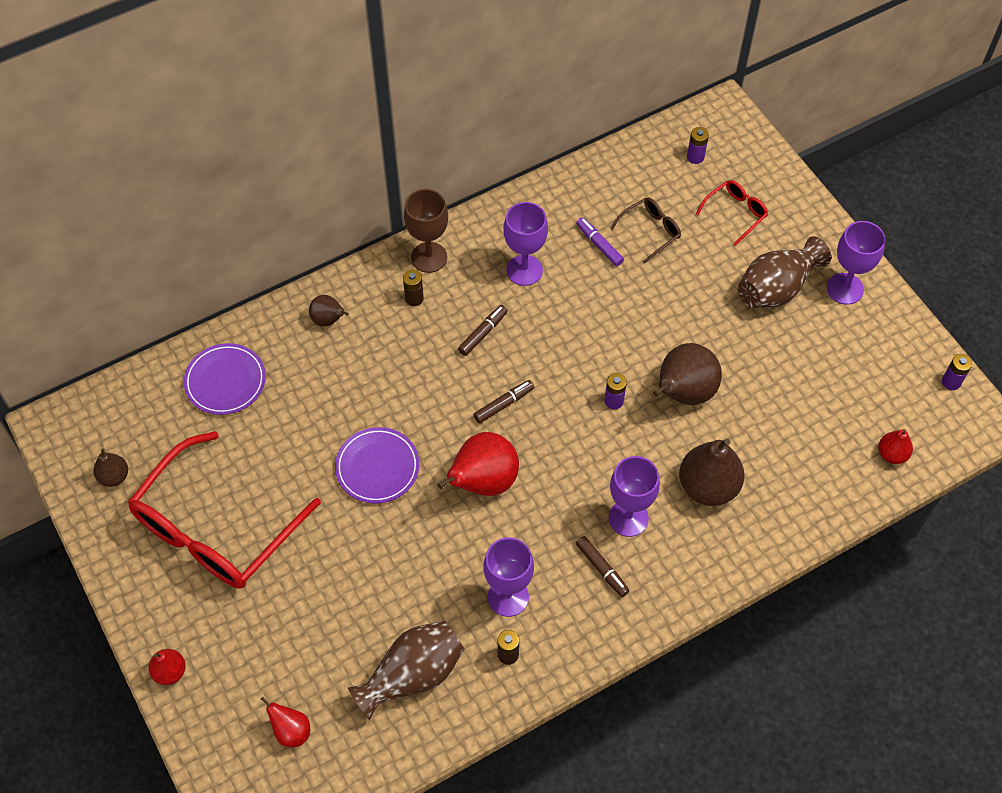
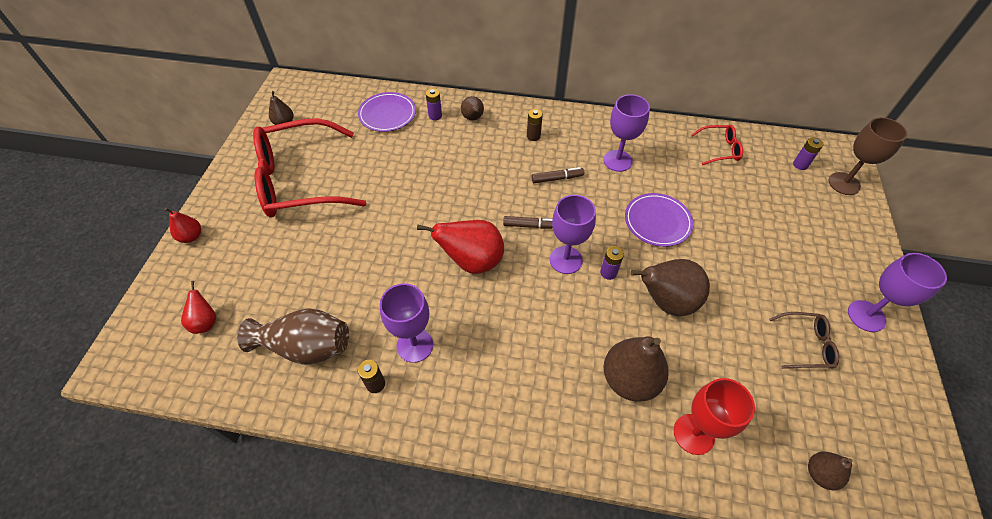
camera: 40 degrees right, 5 degrees down
(377, 467) = (418, 209): purple plate -> purple plate (657, 222)
(429, 257) = (563, 121): brown goblet -> brown goblet (844, 183)
(599, 245) = (682, 175): purple marker -> none
(602, 569) = (496, 377): brown marker -> none
(628, 518) = (548, 356): purple goblet -> purple goblet (566, 260)
(650, 231) = (728, 188): brown glasses -> brown glasses (806, 345)
(736, 213) = (806, 213): red glasses -> red glasses (720, 149)
(777, 288) = (803, 280): brown vase -> none
(787, 493) = (693, 434): none -> red goblet
(892, 454) = (820, 474): red pear -> brown pear
(951, 382) = (927, 454): purple battery -> purple battery (435, 115)

